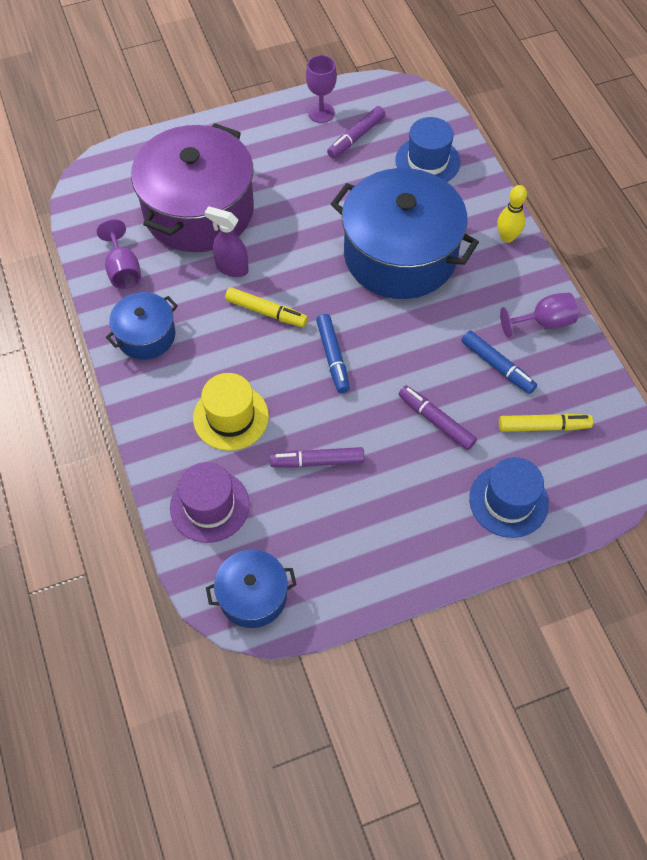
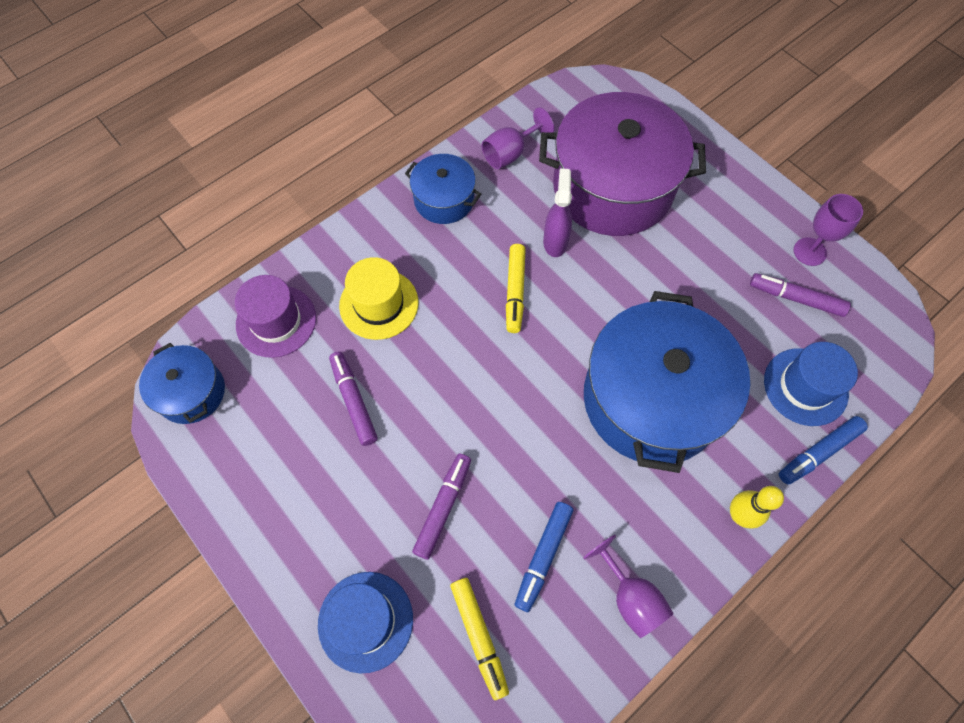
camera: 70 degrees right, 5 degrees up
(333, 357) = (485, 373): blue marker -> blue marker (818, 452)

